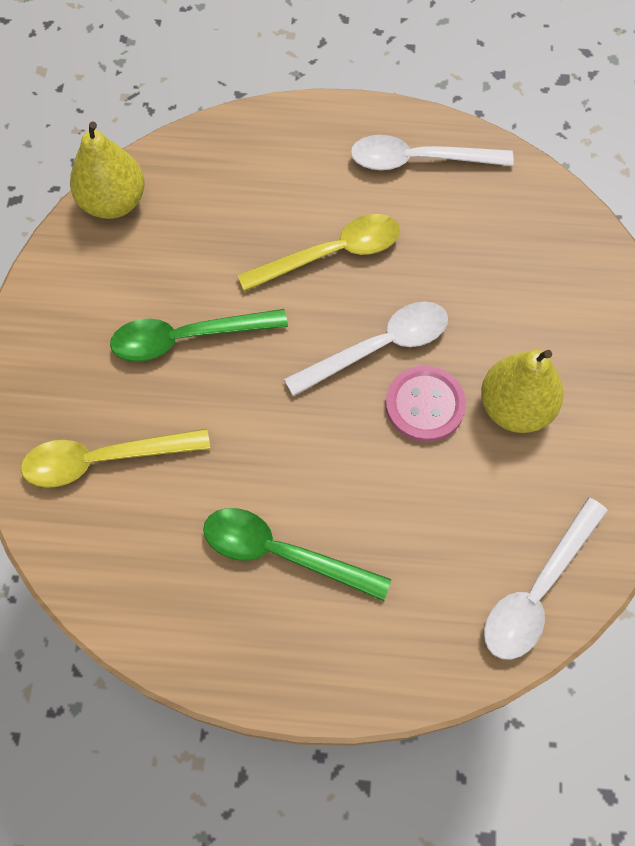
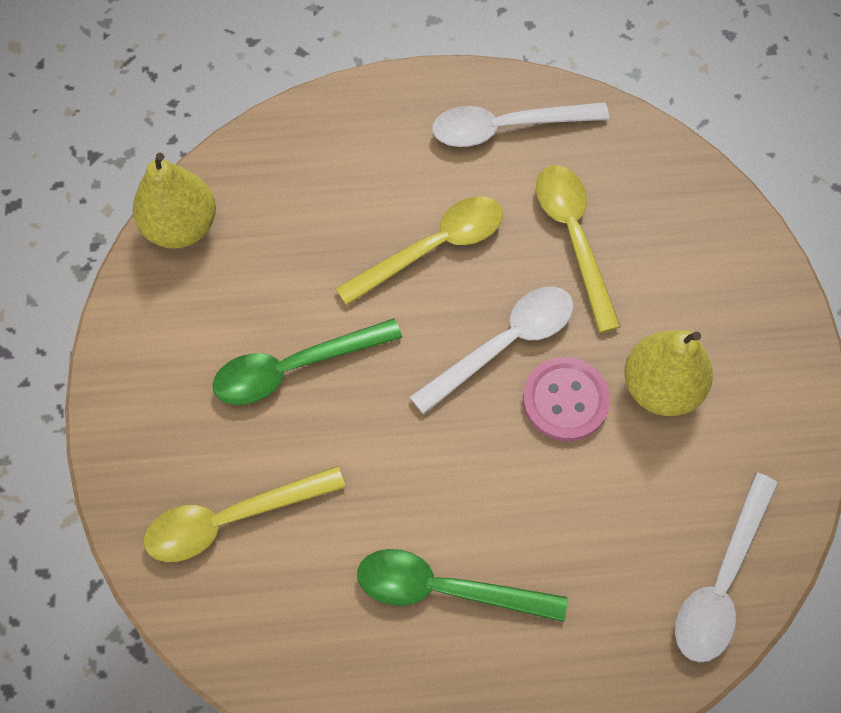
camera: 10 degrees left, 0 degrees up
(460, 264) = (573, 238): none -> yellow spoon

